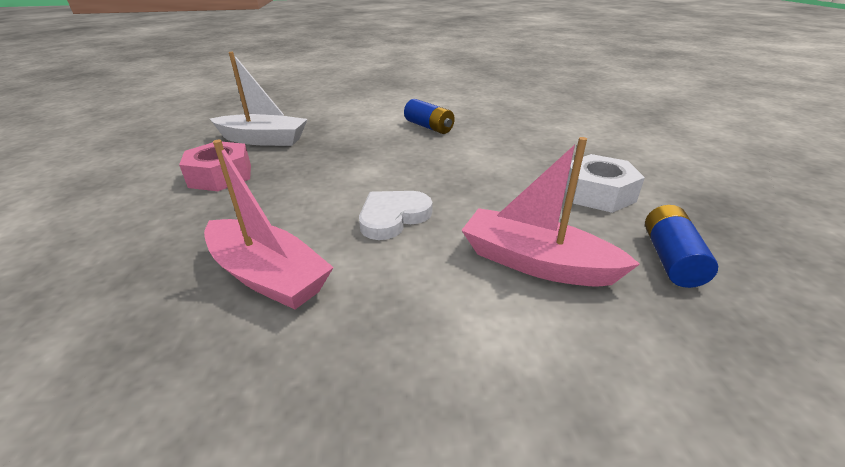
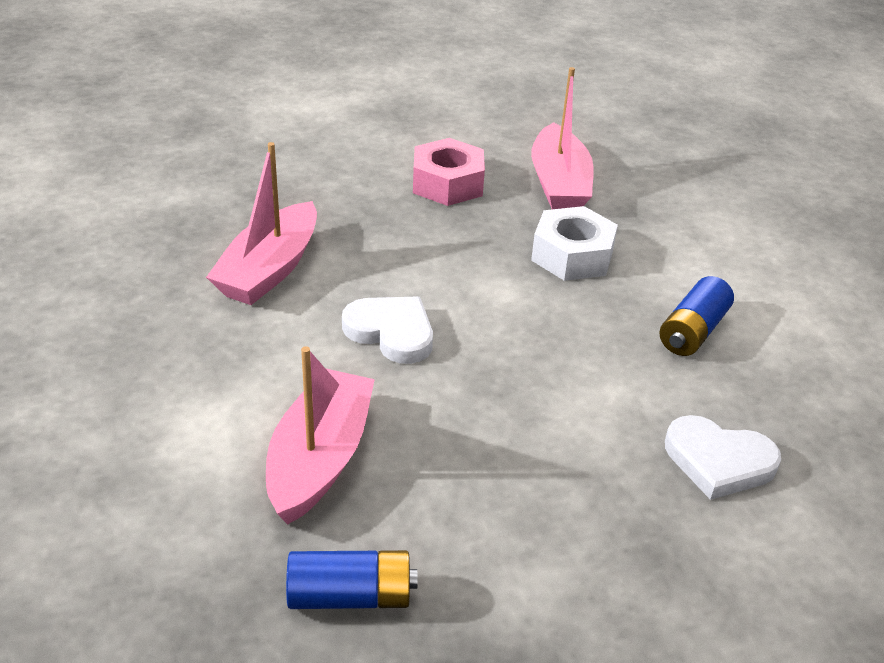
camera: 75 degrees right, 5 degrees up
(263, 140) = (559, 184): white boat -> pink boat
(528, 136) = (718, 461): none -> white heart
(598, 193) = (517, 539): white nut -> white nut (572, 255)

